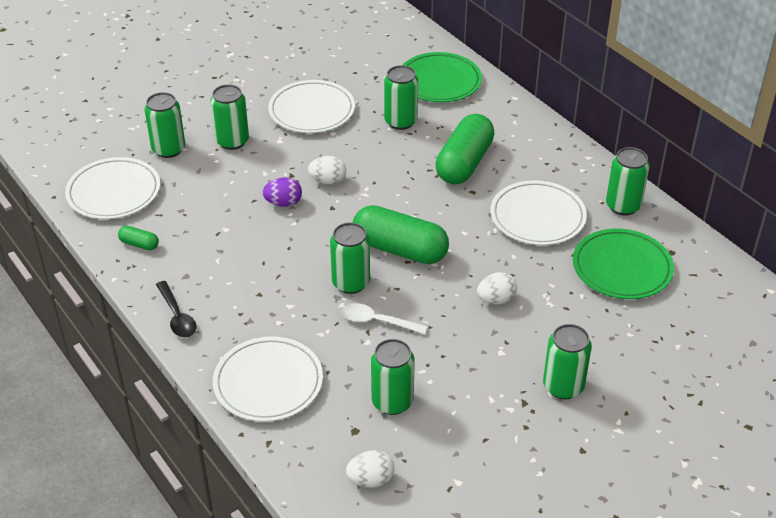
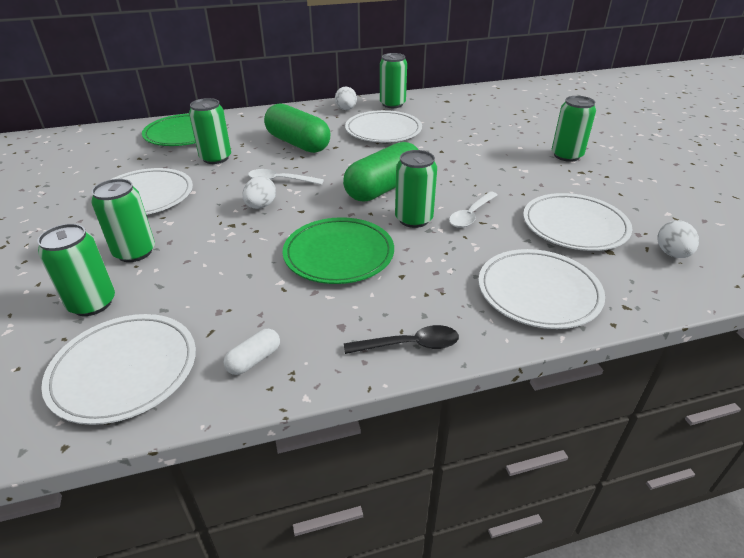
camera: 70 degrees left, 5 degrees down
(139, 244) = (254, 360): green capsule -> white capsule
(283, 203) = (271, 236): purple egg -> none
(379, 177) = (280, 180): none -> white spoon
(392, 401) = (574, 226): green can -> white plate
(496, 300) = (466, 161): white egg -> white egg (346, 109)
(622, 268) = (454, 116): green plate -> green plate (339, 254)

